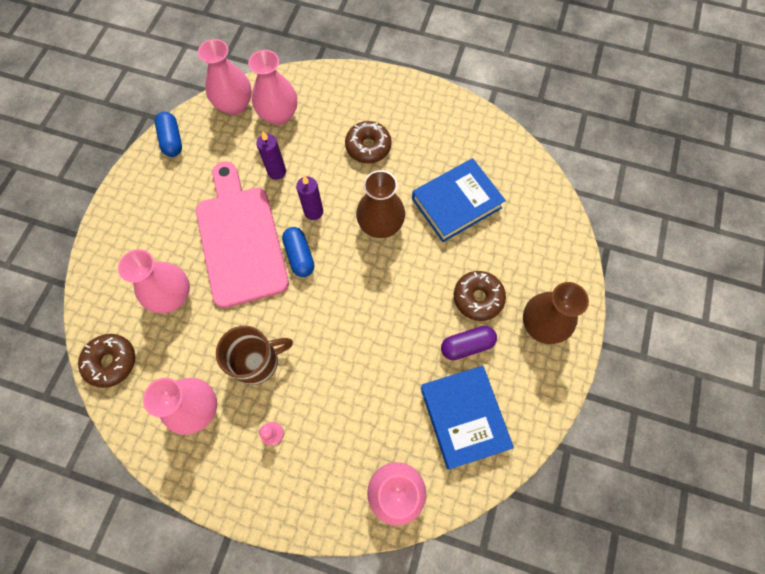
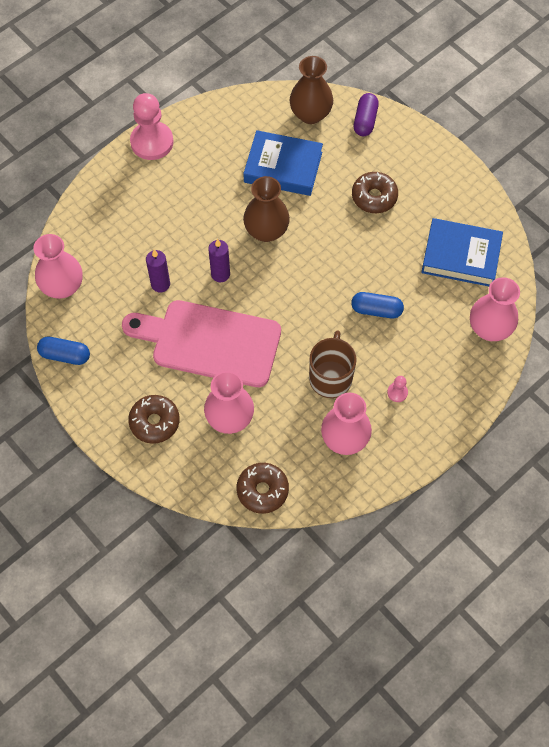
camera: 60 degrees left, 5 degrees down
(279, 115) = (100, 255): pink vase -> none
(299, 256) = (256, 304): blue capsule -> blue capsule (376, 310)
(368, 147) = (184, 203): brown donut -> brown donut (154, 422)
(412, 91) = (152, 142): none -> pink pawn
(456, 203) = (283, 167): blue book -> blue book turned 75 degrees counterclockwise
(467, 345) = (407, 225): purple capsule -> purple capsule (365, 120)
(542, 325) = (421, 167): brown vase -> brown vase (310, 114)

